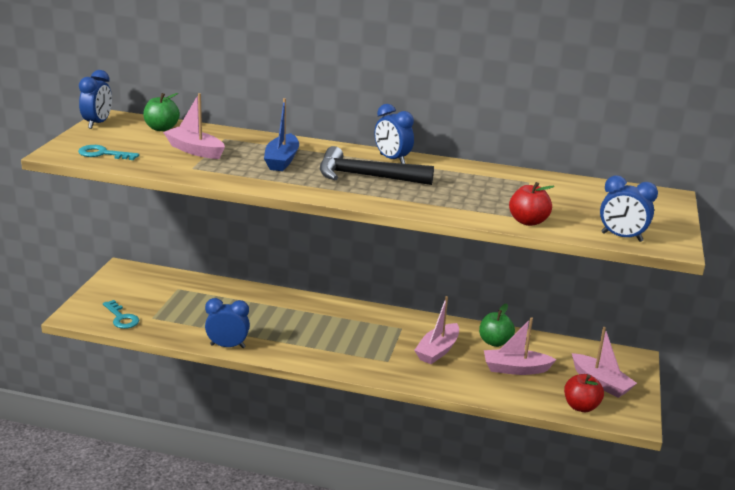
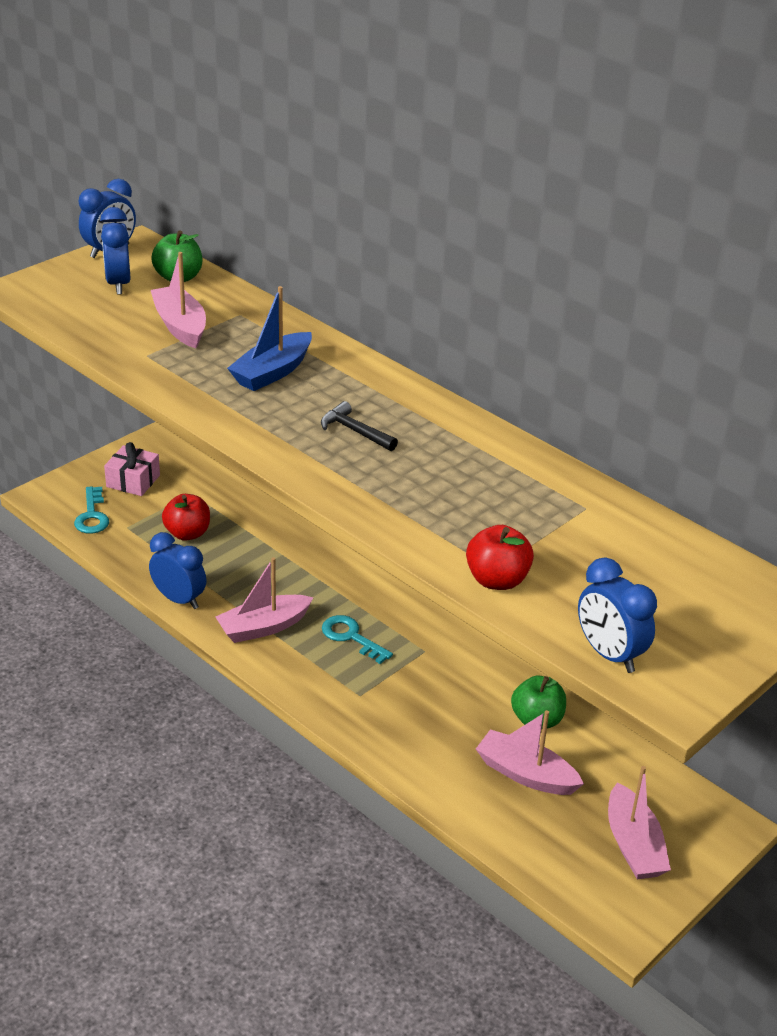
camera: 30 degrees right, 10 degrees up
(103, 154) = (66, 304): turquoise key -> turquoise key (351, 637)
(131, 292) = (133, 481): none -> pink gift
(366, 176) = (354, 431): black hammer -> black hammer, size x0.50
(392, 159) = (426, 410): blue clock -> blue clock (118, 284)
(437, 351) = (441, 704): pink boat -> pink boat (263, 627)
(581, 406) = (565, 870): red apple -> red apple (187, 533)

